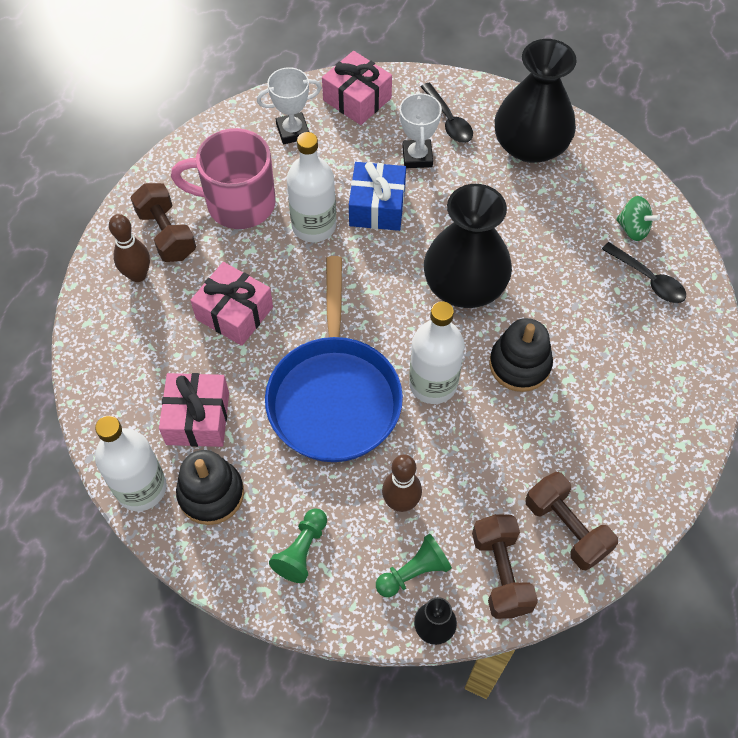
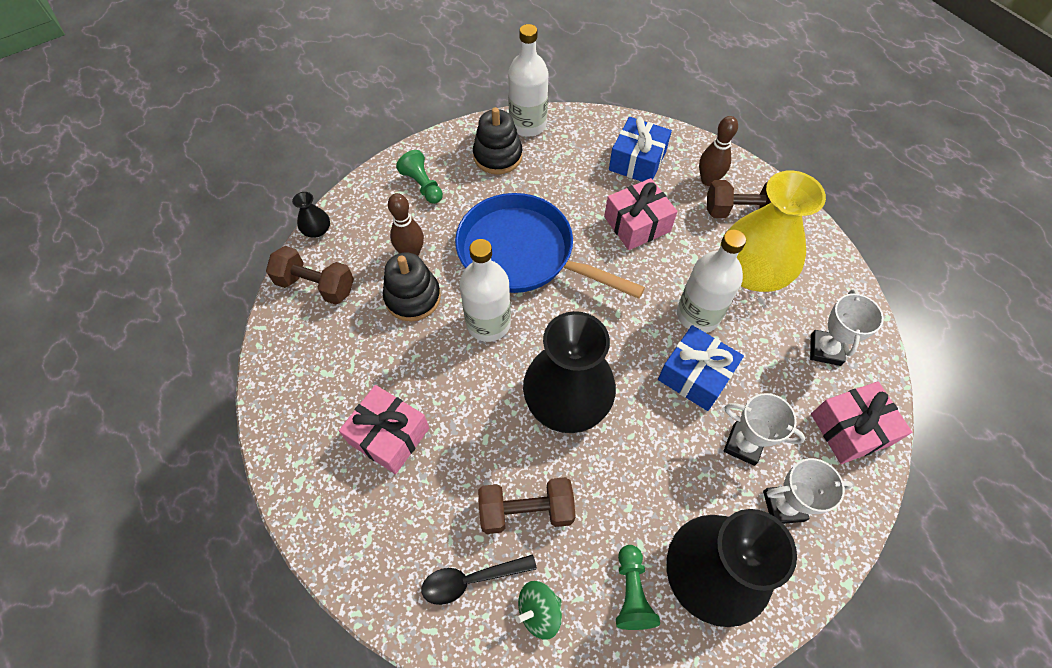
camera: 120 degrees right, 0 degrees up
(143, 348) = (637, 161): none -> blue gift
(197, 418) = (559, 170): pink gift -> pink gift (389, 435)
(238, 203) = (752, 271): pink mug -> yellow vase
(413, 572) = (359, 237): green pawn -> green pawn (631, 592)
(448, 120) = (783, 506): black spoon -> white trophy
(519, 365) = (461, 397): black stacking toy -> black stacking toy (413, 297)
(566, 528) = (310, 346): brown dumbbell -> brown dumbbell (526, 511)

